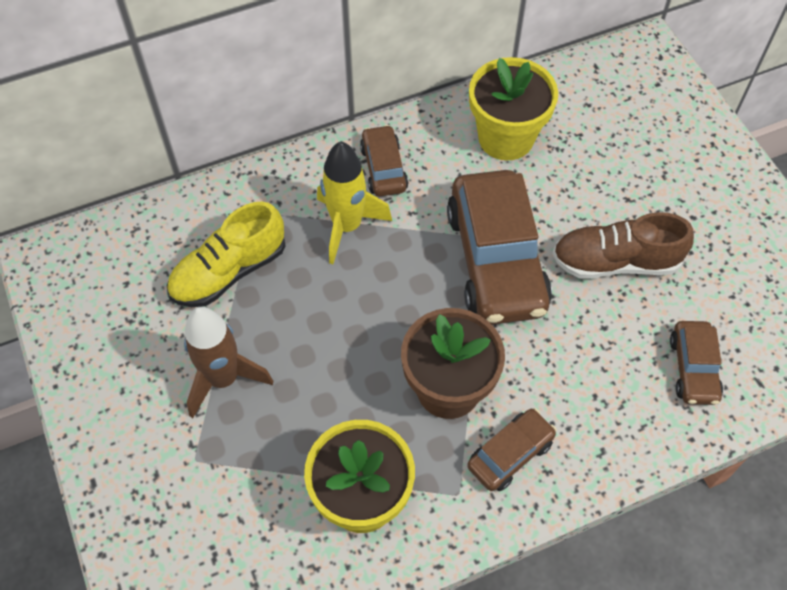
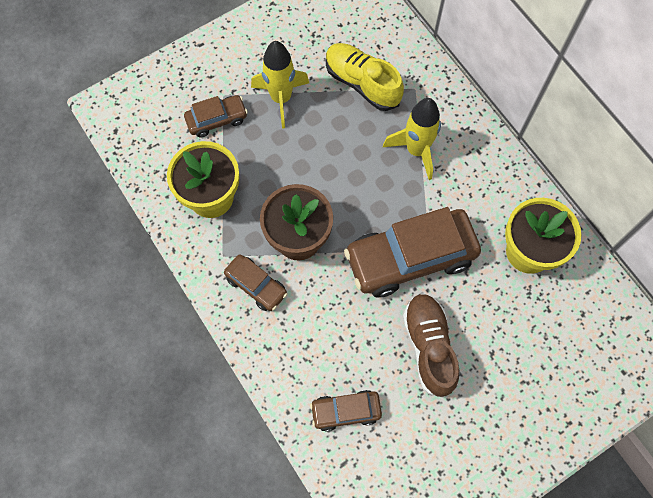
camera: 80 degrees right, 10 degrees up
(223, 379) = (281, 98): brown rocket -> yellow rocket
(383, 168) = (475, 166): brown car -> brown car (217, 119)

